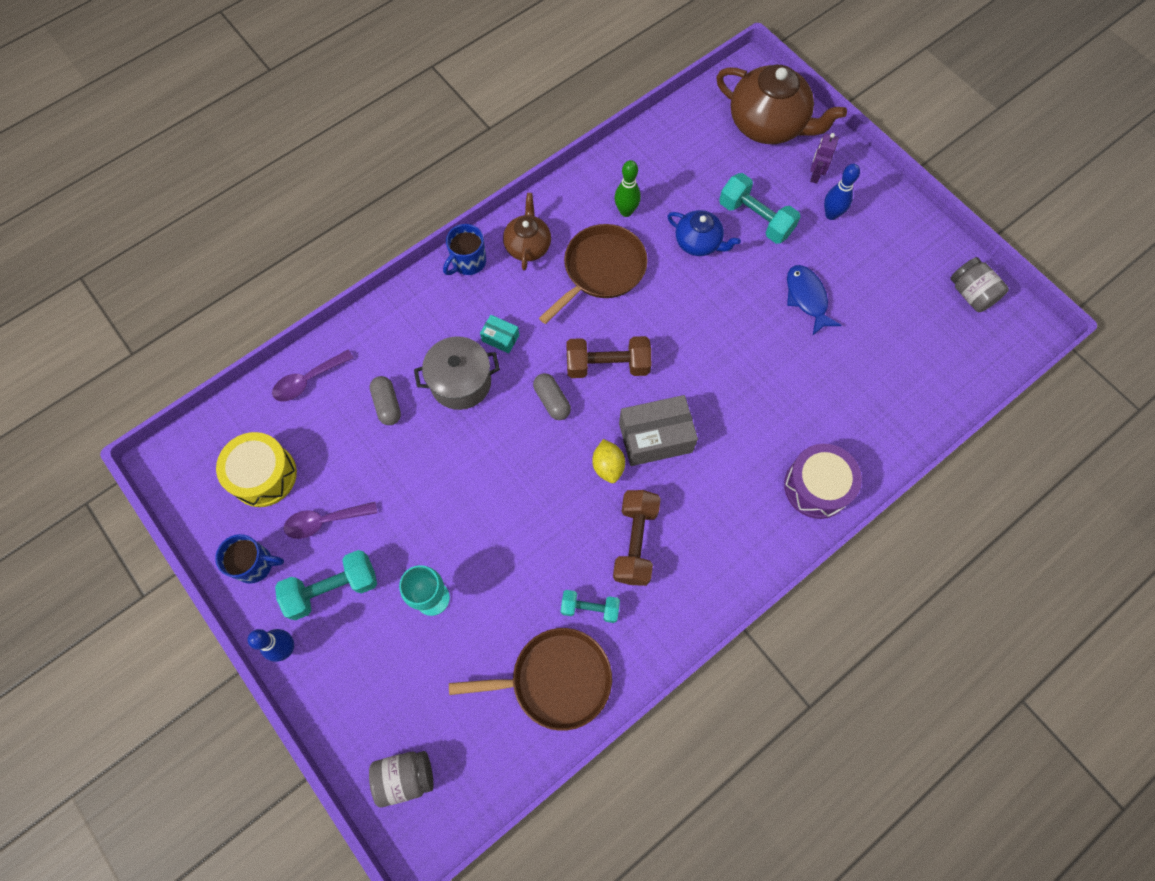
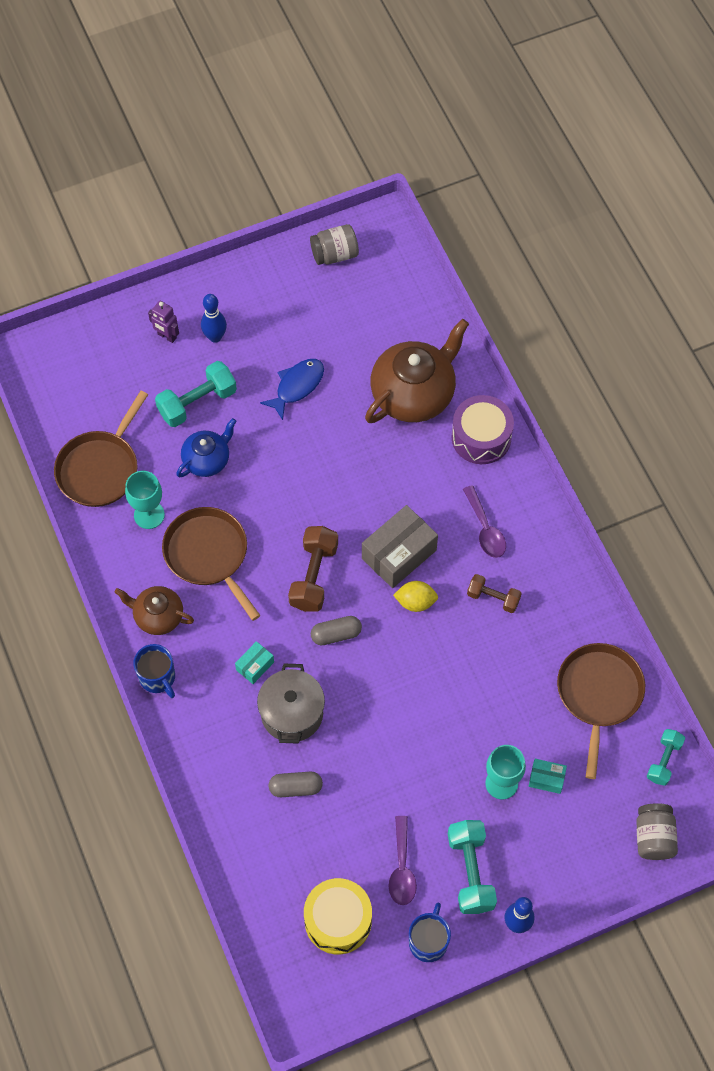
camera: 75 degrees left, 5 degrees down
(308, 380) = (246, 861): purple spoon -> purple spoon (485, 529)
(447, 644) = (546, 779): none -> turquoise box
(590, 608) = (543, 651): turquoise dumbbell -> turquoise dumbbell (664, 761)
(626, 211) = (149, 515): green bowling pin -> turquoise goblet
(635, 542) = (493, 598): brown dumbbell -> brown dumbbell, size x0.62
(655, 437) = (399, 554): grey box -> grey box turned 45 degrees clockwise
(659, 161) = (100, 469): none -> brown pan
(768, 125) = (93, 358): brown teapot -> brown teapot (414, 394)
(807, 298) = (297, 386): blue fish -> blue fish turned 135 degrees clockwise

